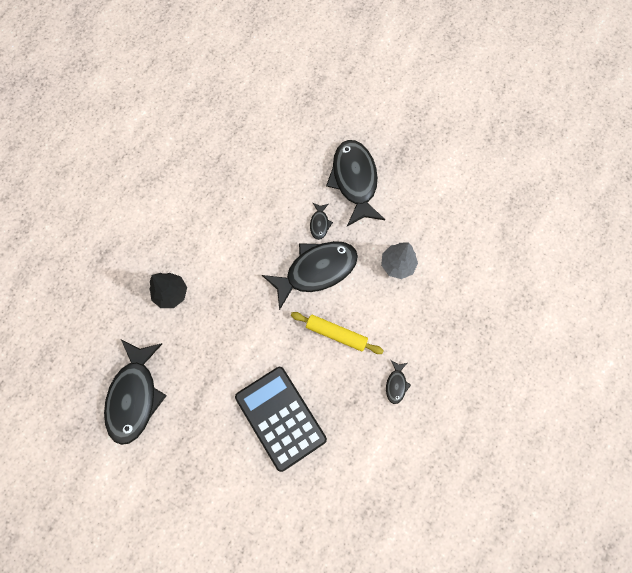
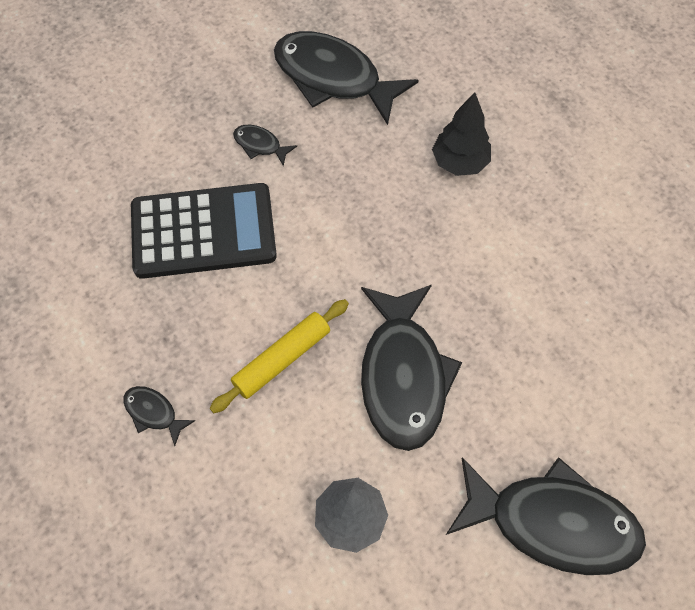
camera: 115 degrees right, 10 degrees down
(319, 223) = (488, 419): black fish -> black fish (260, 145)

